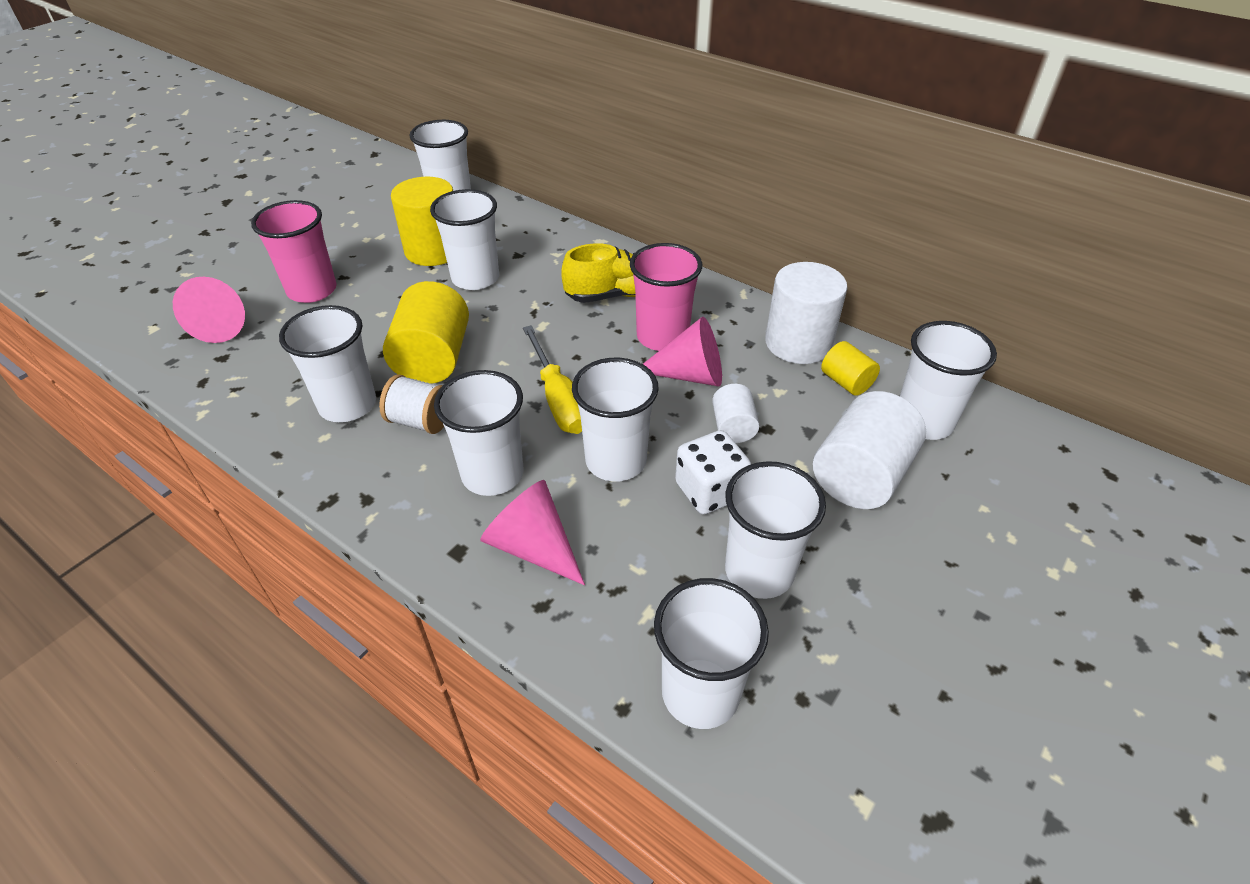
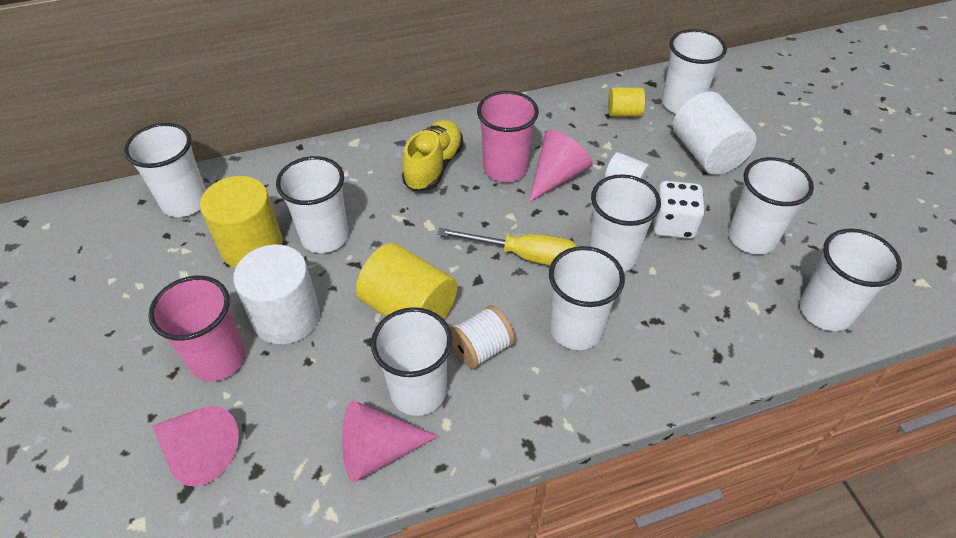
camera: 55 degrees left, 5 degrees up
(533, 546) = (663, 337): pink cone -> pink cone (378, 450)
(798, 343) = (570, 111): white cylinder -> white cylinder (286, 317)

